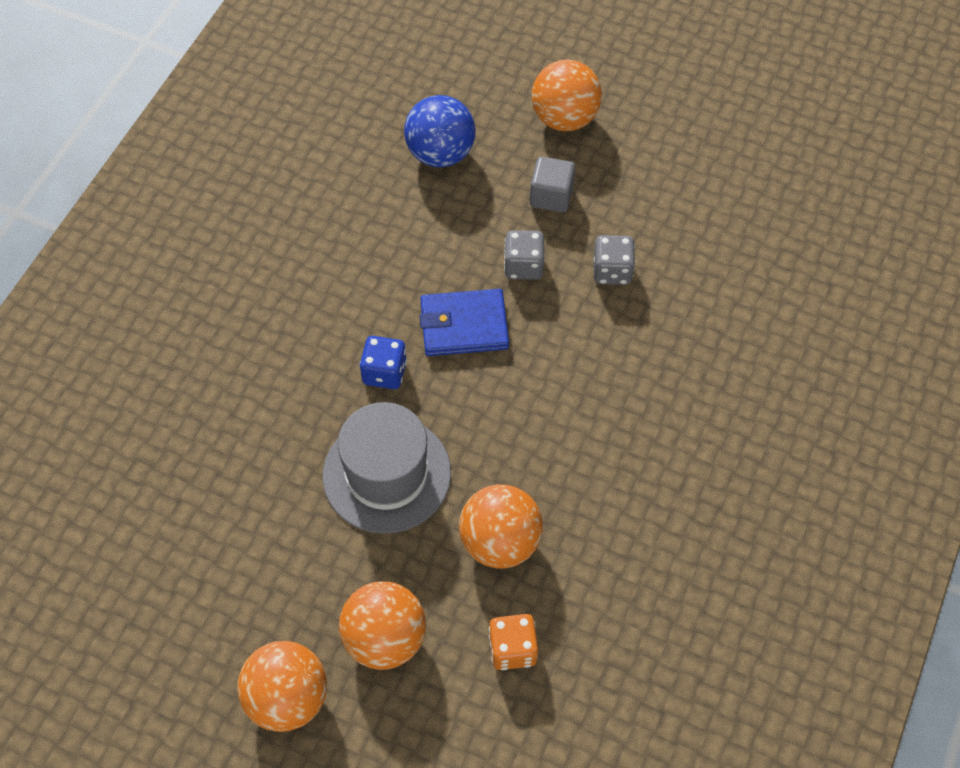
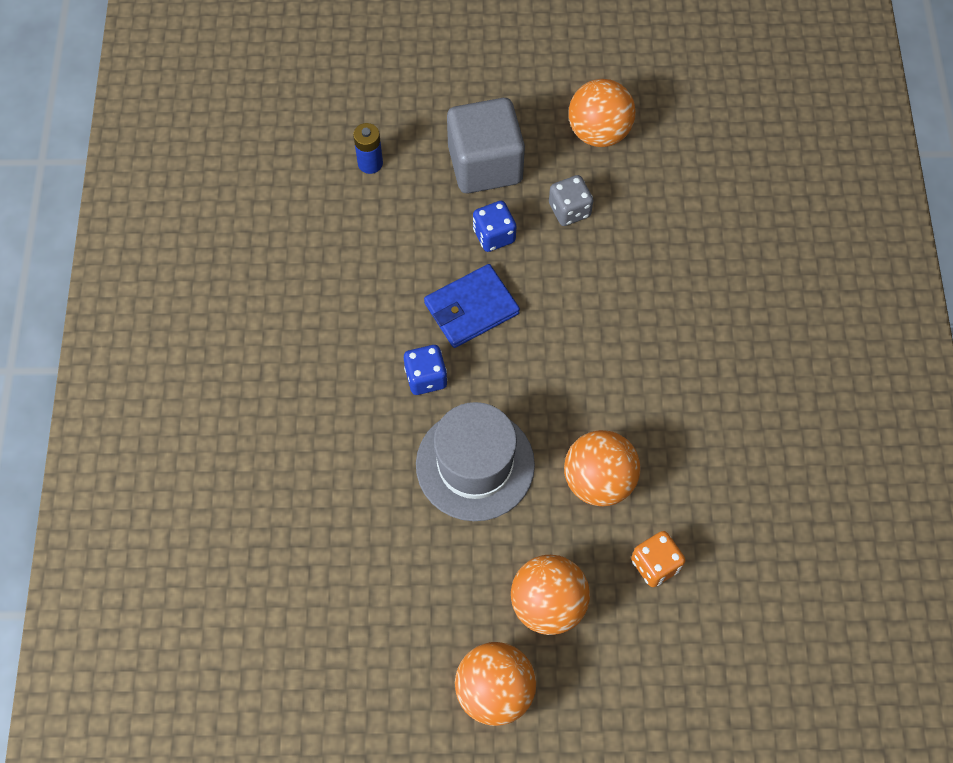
camera: 25 degrees left, 5 degrees up
(440, 153) = (370, 163): blue ball -> blue battery
(523, 266) = (494, 235): grey dice -> blue dice
(551, 196) = (485, 164): grey cube -> grey cube, size x1.81
(564, 118) = (460, 90): orange ball -> orange ball (599, 132)

